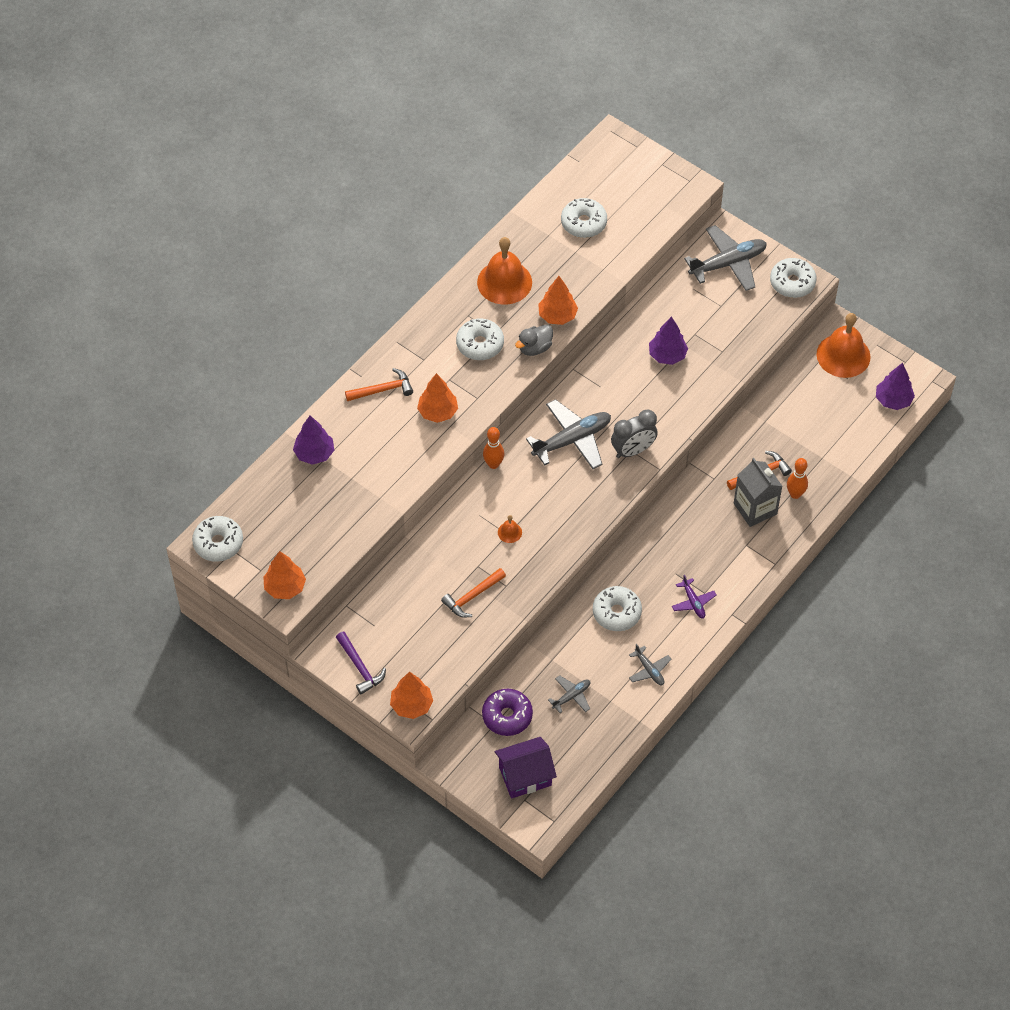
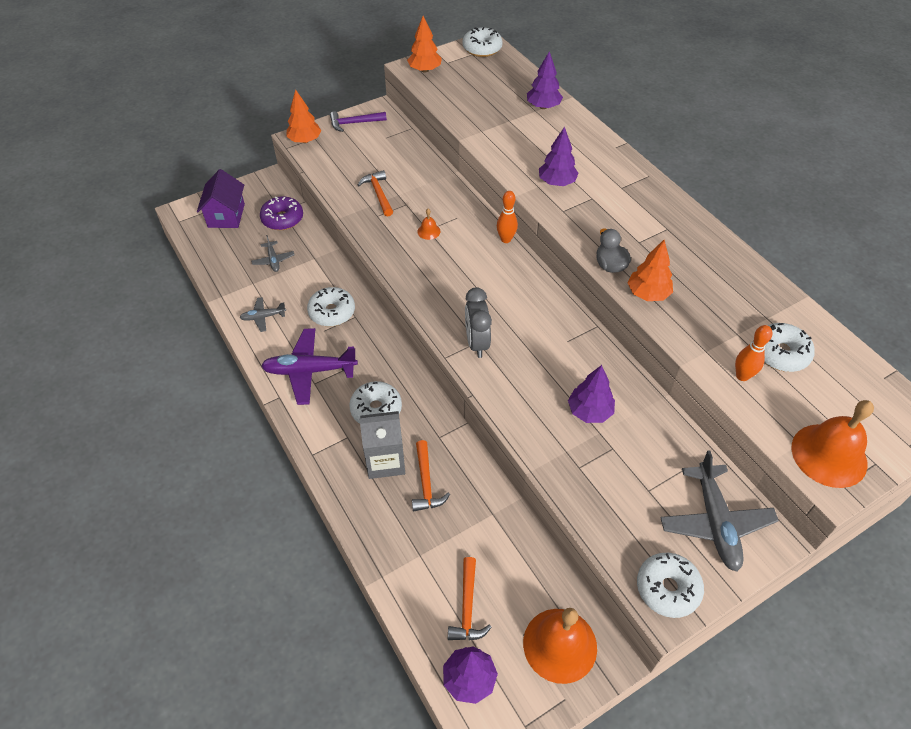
camera: 110 degrees right, 5 degrees down
(383, 390) = (595, 156): orange hammer -> orange hammer (467, 607)
(438, 412) = (557, 182): orange tree -> purple tree
(480, 344) = (627, 228): white donut -> white donut (376, 409)
(504, 282) = (705, 265): orange bell -> orange bell (829, 455)
(572, 440) = (510, 300): grey plane -> none
(693, 602) = (309, 371): purple plane -> purple plane, size x1.96
(795, 494) = (384, 506): orange bowling pin -> orange bowling pin (742, 376)

